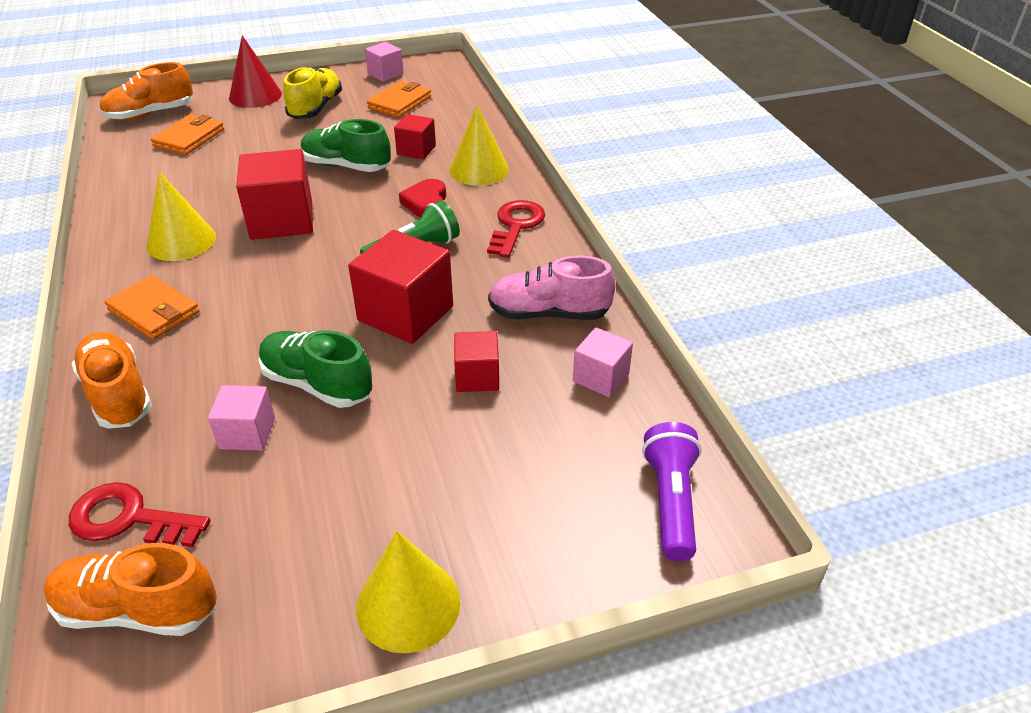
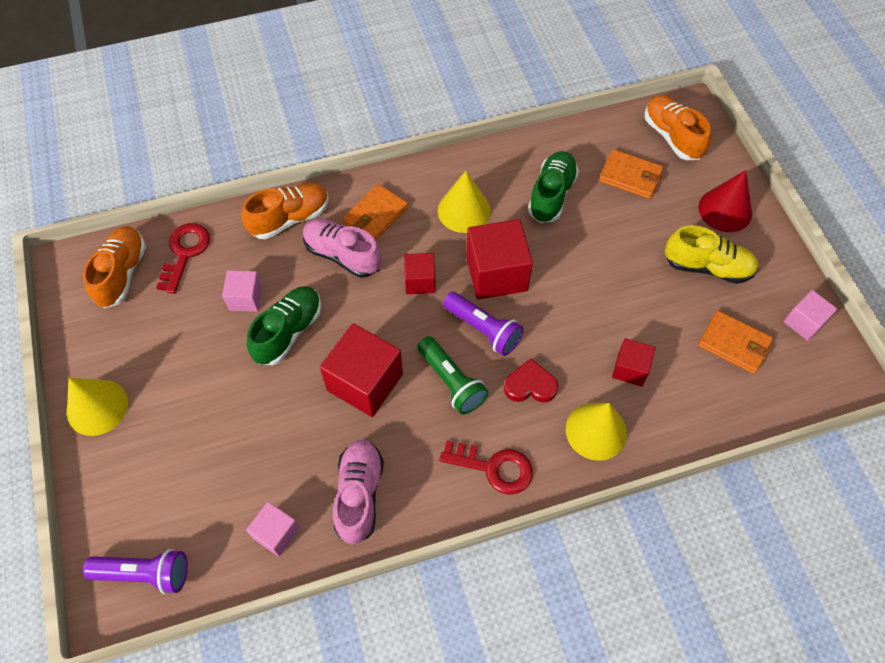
camera: 90 degrees right, 20 degrees up
(207, 338) = (342, 255): none -> pink shoe
(346, 166) = (592, 310): green shoe -> green shoe (551, 195)
(352, 230) = (483, 329): none -> purple flashlight
(477, 377) = (286, 439): red cube -> red cube (420, 281)

